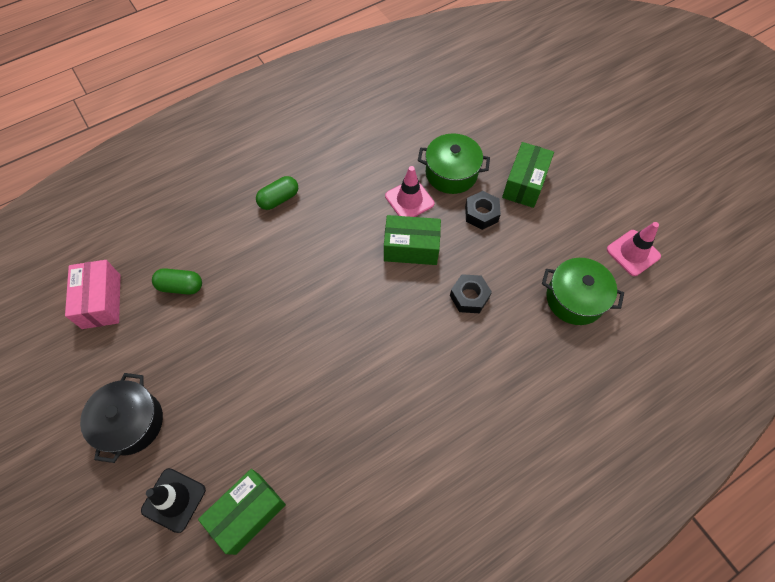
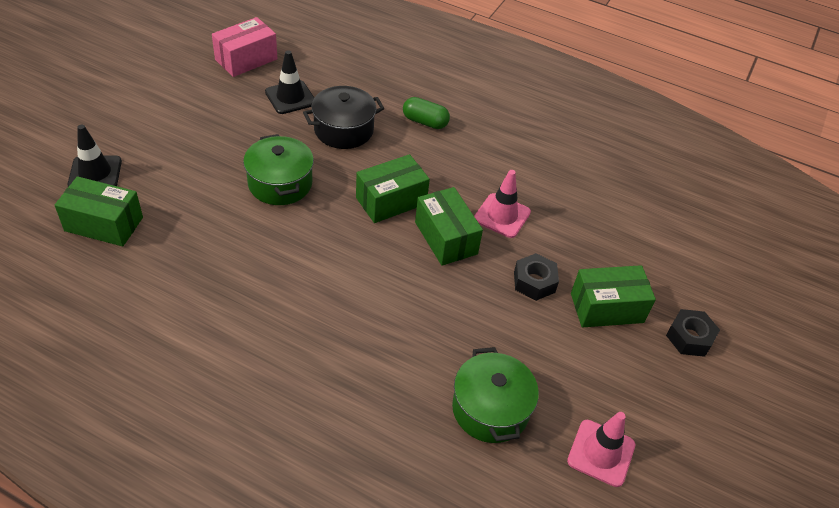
camera: 55 degrees right, 15 degrees down
(131, 422) = (149, 121): black pot -> black pot (343, 130)
(181, 286) = (290, 97): green capsule -> black traffic cone
(352, 266) = (391, 201): none -> green box
(451, 173) = (564, 238): green pot -> green pot (280, 183)
(469, 297) = (423, 307): black nut -> black nut (689, 337)

